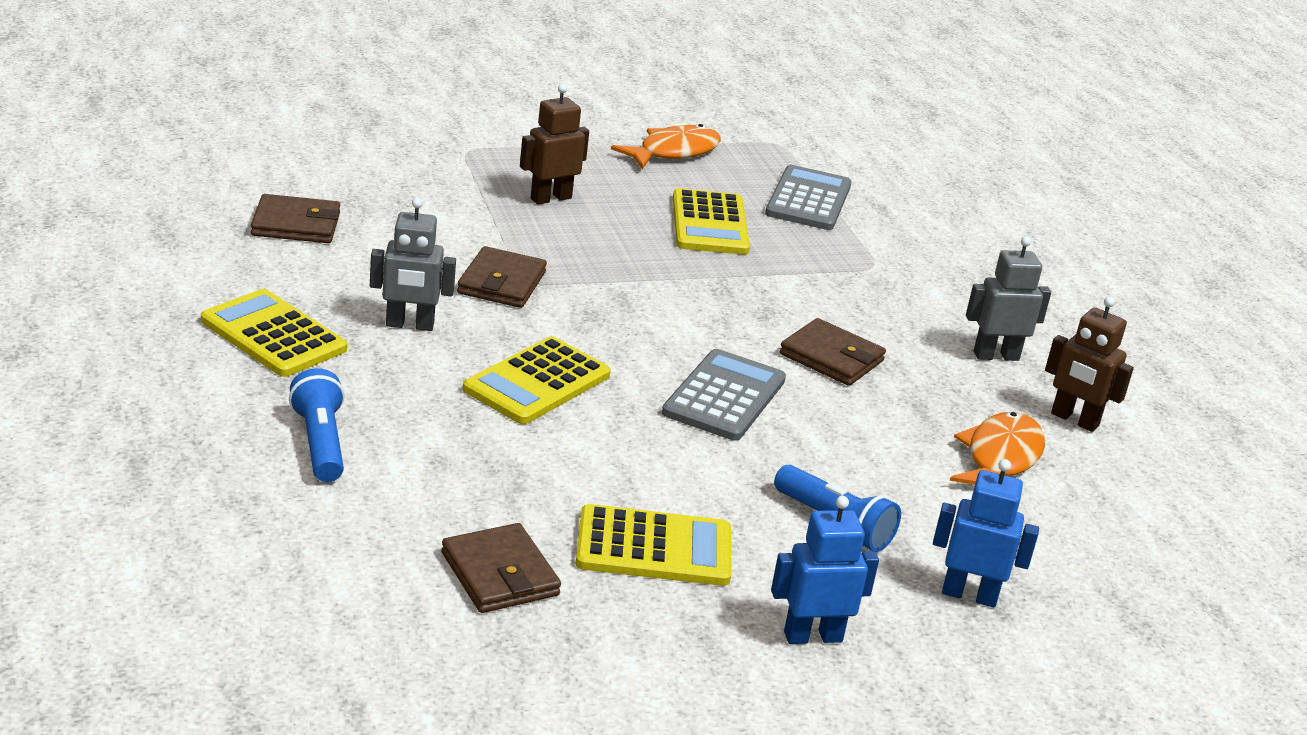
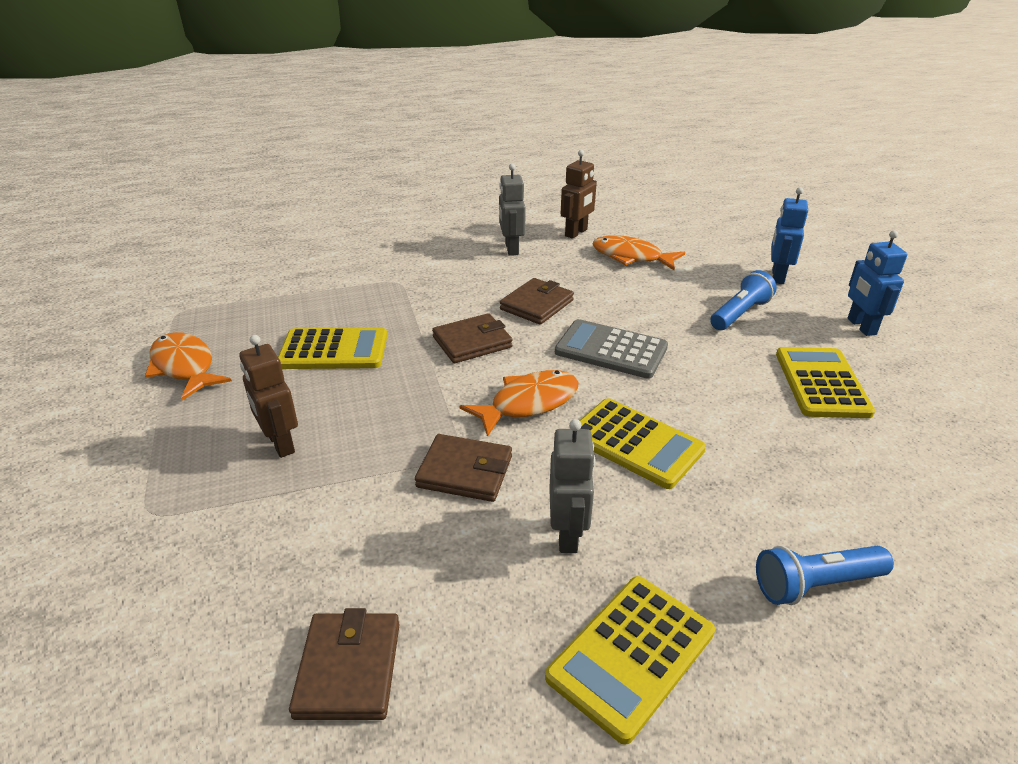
camera: 85 degrees left, 5 degrees up
(500, 574) = (913, 454): brown wallet -> brown wallet (472, 342)
(611, 327) = (528, 403): none -> orange fish
(808, 200) = (289, 302): grey calculator -> none

